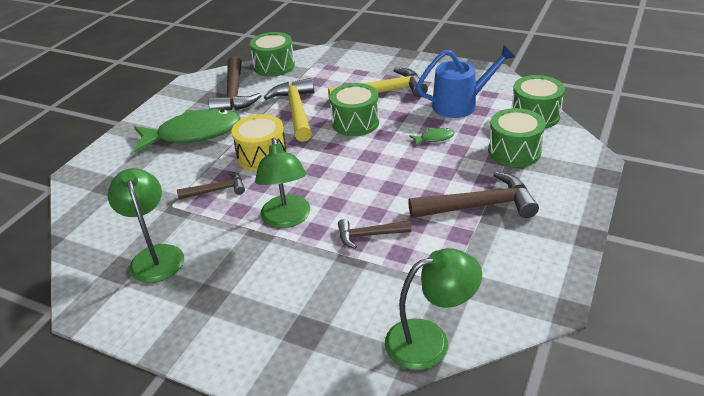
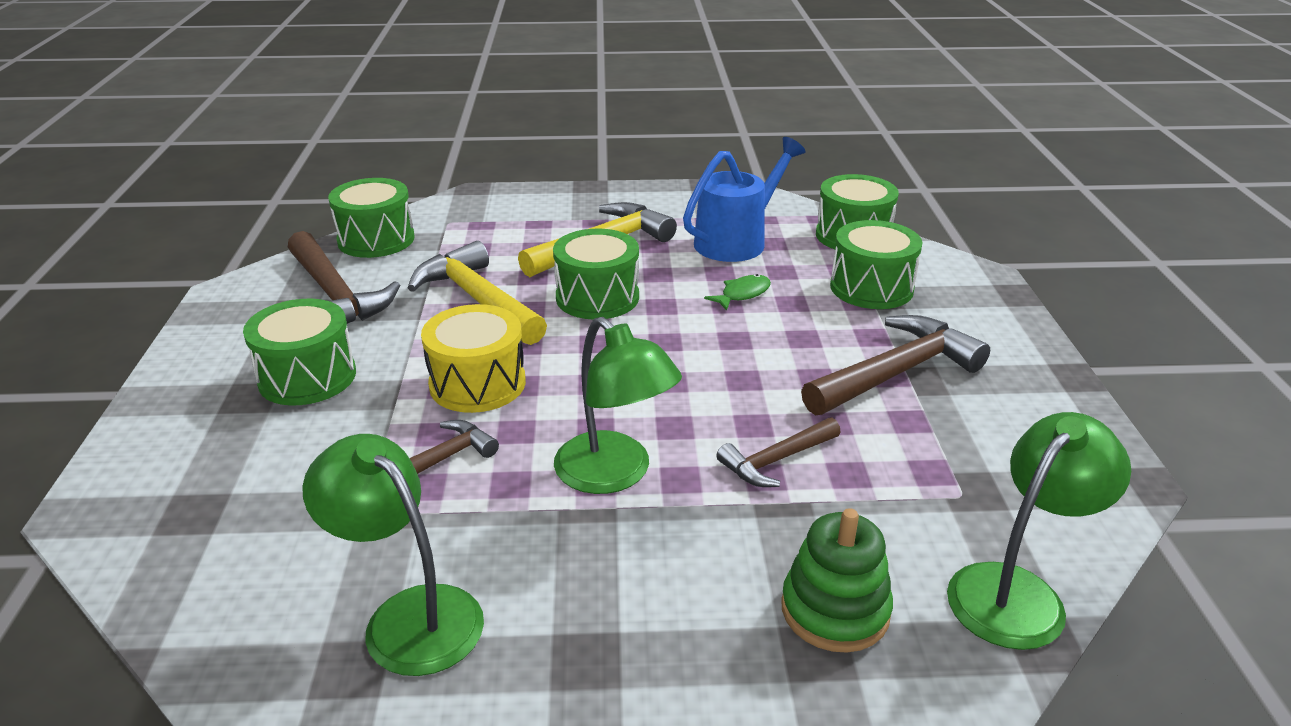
camera: 30 degrees left, 5 degrees down
(193, 134) = (307, 377): green fish -> green drum
(330, 316) = (835, 610): none -> green stacking toy

